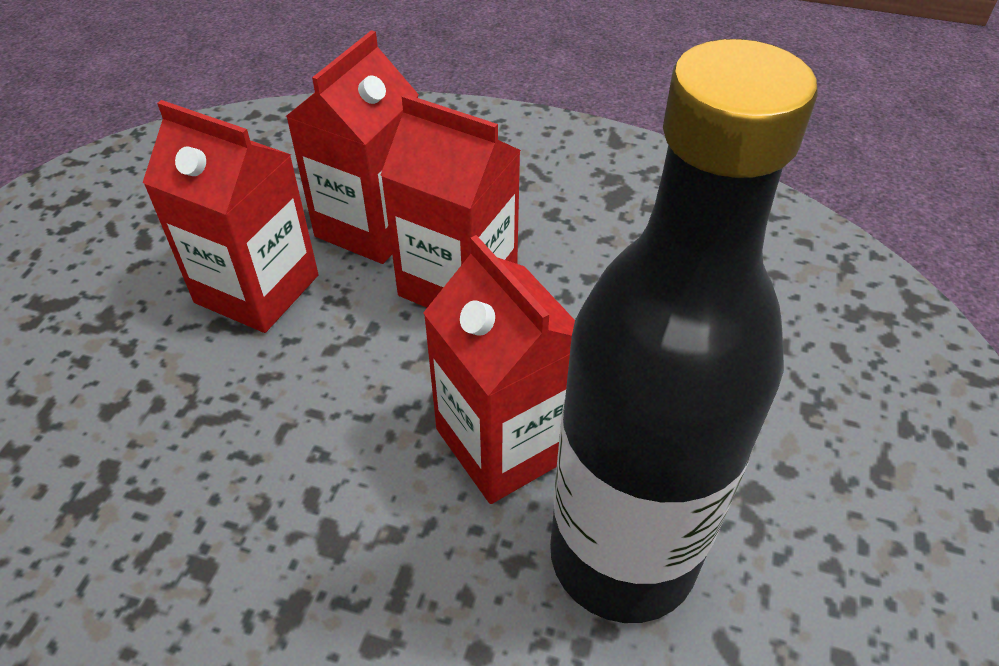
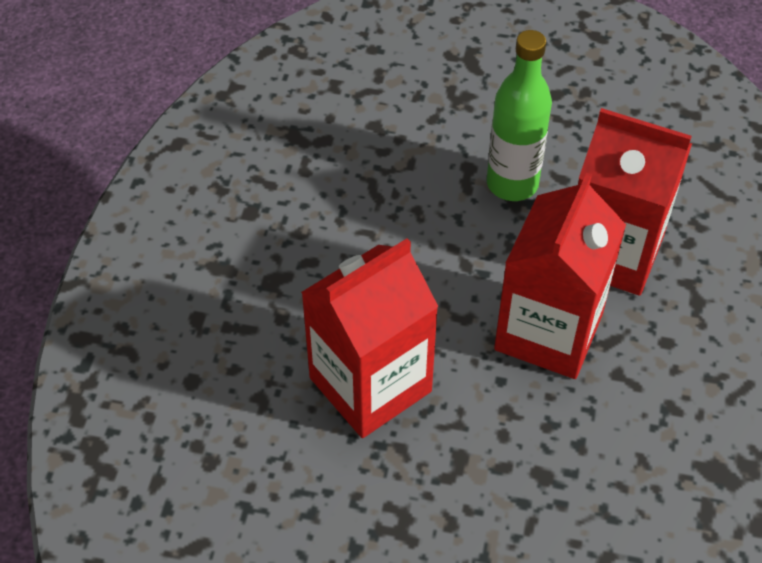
camera: 85 degrees right, 5 degrees up
(257, 289) = (512, 184): red carton -> green bottle
(622, 556) = (269, 473): black bottle -> none

